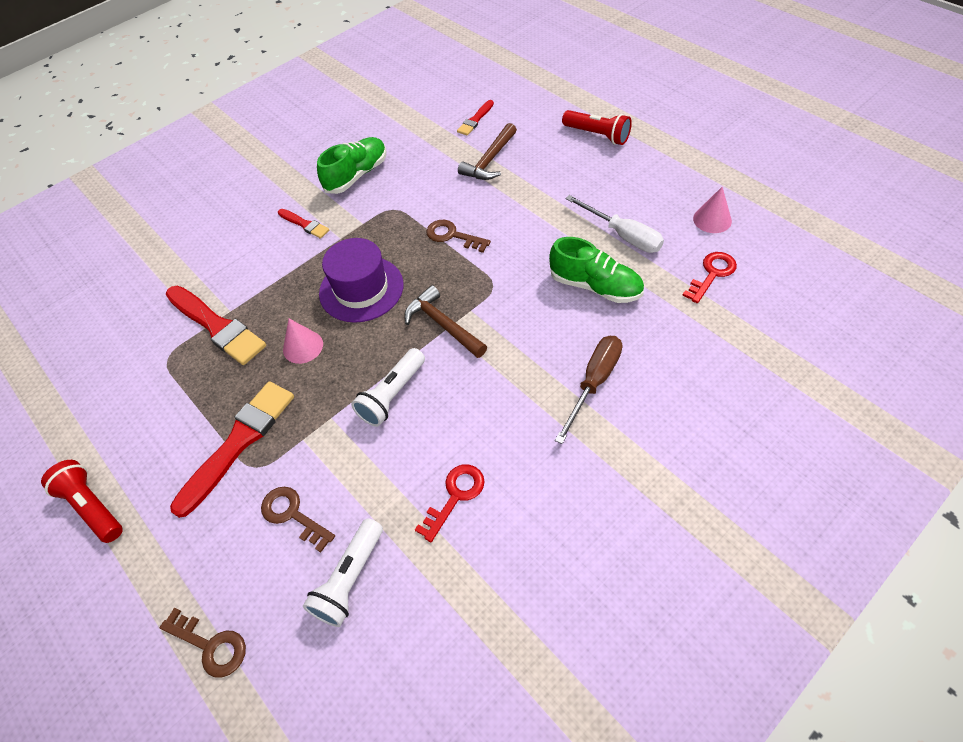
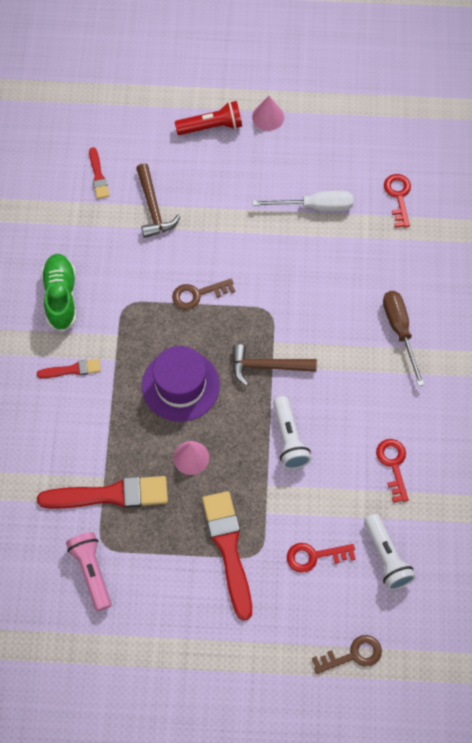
camera: 50 degrees left, 10 degrees up
(92, 507) = (185, 664): red flashlight -> none
(134, 370) = (91, 572): none -> pink flashlight
(292, 515) = (314, 556): brown key -> red key
(595, 286) = (335, 261): green shoe -> none
(712, 219) = (361, 150): pink cone -> pink cone (268, 117)

